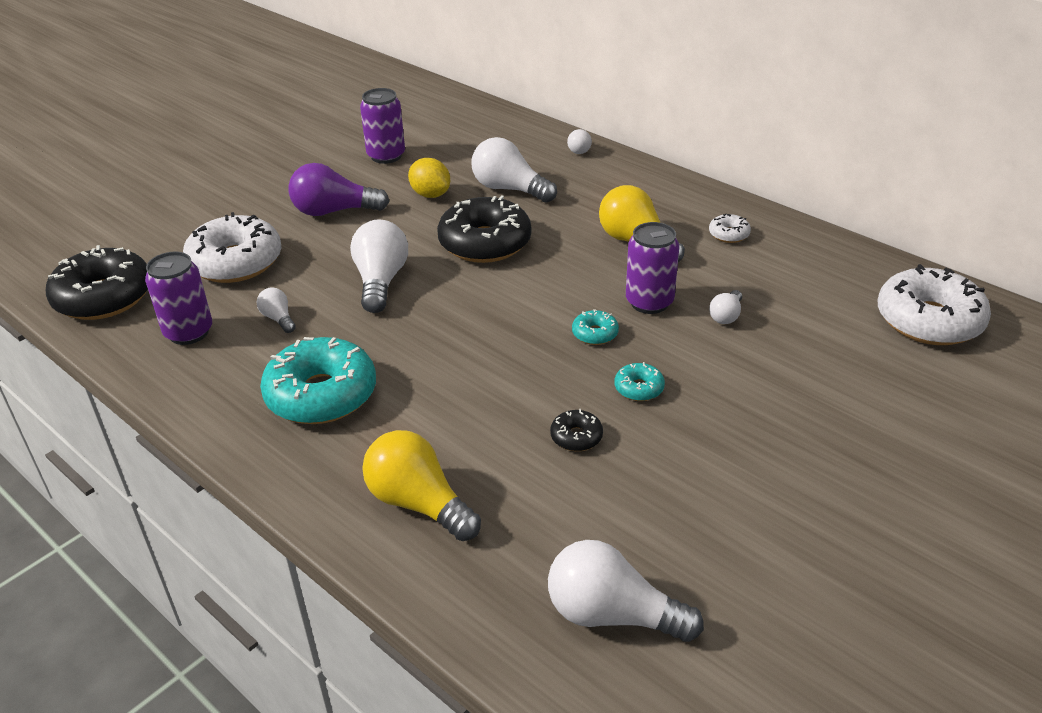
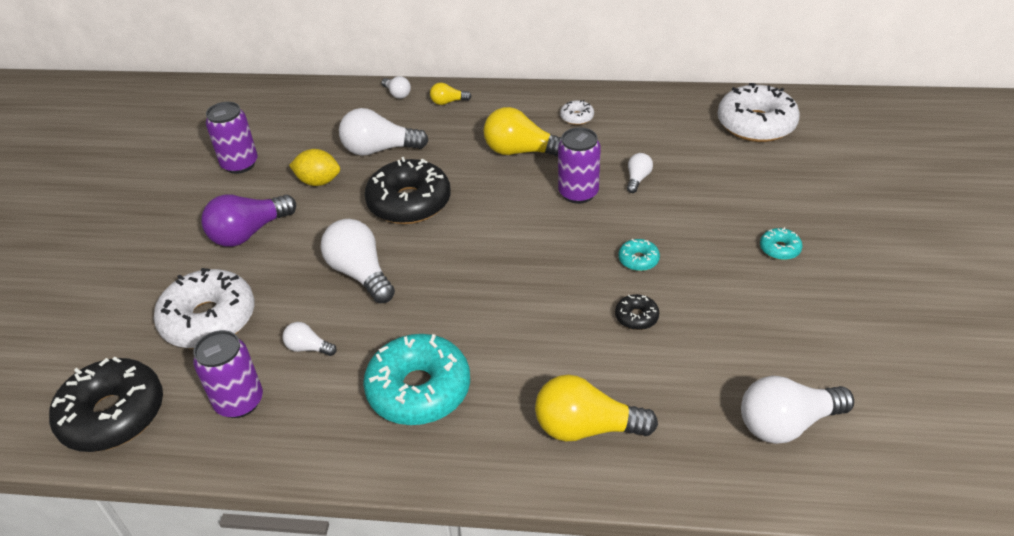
camera: 35 degrees left, 5 degrees up
(595, 334) = (567, 235): turquoise donut -> turquoise donut (779, 249)
(616, 173) = (448, 102): none -> yellow light bulb
(726, 316) = (637, 179): white light bulb -> white light bulb turned 150 degrees counterclockwise

